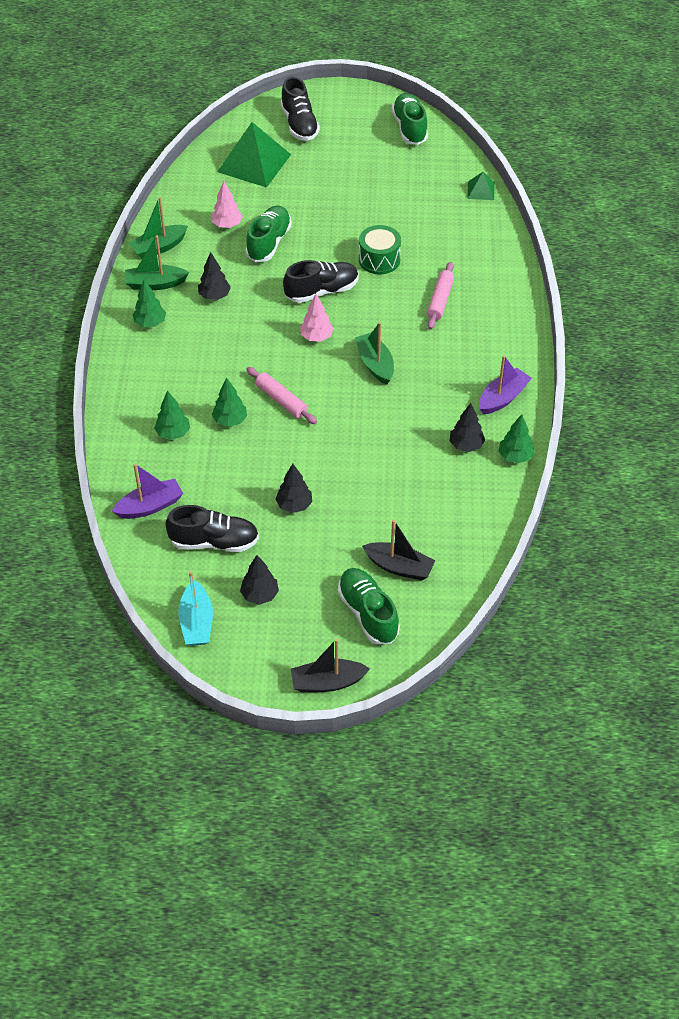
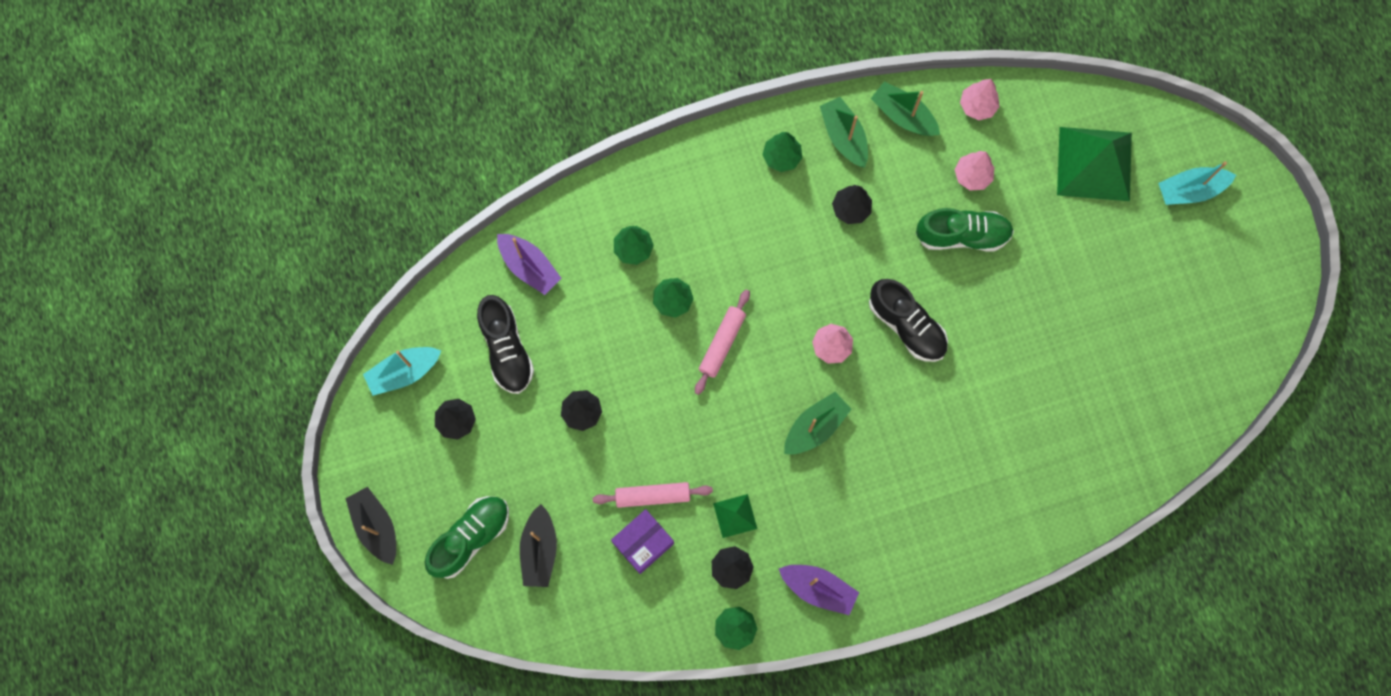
camera: 70 degrees right, 25 degrees up
(176, 207) = (977, 106): none -> pink tree
(299, 124) = (1190, 190): black shoe -> turquoise boat
(379, 259) = (986, 373): green drum -> none
(409, 128) = (1245, 328): green shoe -> none
(422, 495) = (643, 543): none -> purple box
(440, 300) = (947, 467): pink rolling pin -> pink rolling pin (653, 496)
(481, 190) = (1163, 456): green pyramid -> green pyramid (735, 516)

